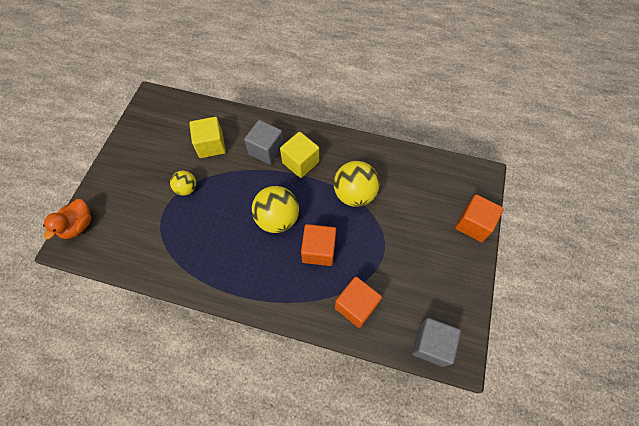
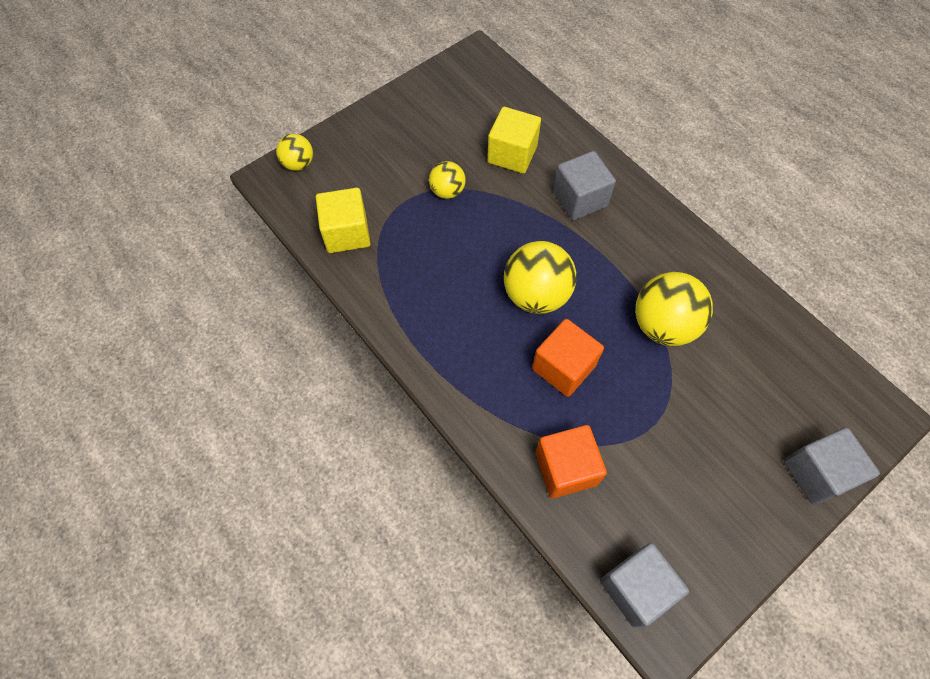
camera: 35 degrees right, 0 degrees up
(78, 225) = (298, 164): orange duck -> yellow ball
(300, 162) = (616, 240): yellow cube -> yellow cube (347, 233)
(473, 224) = (817, 473): orange cube -> grey cube

